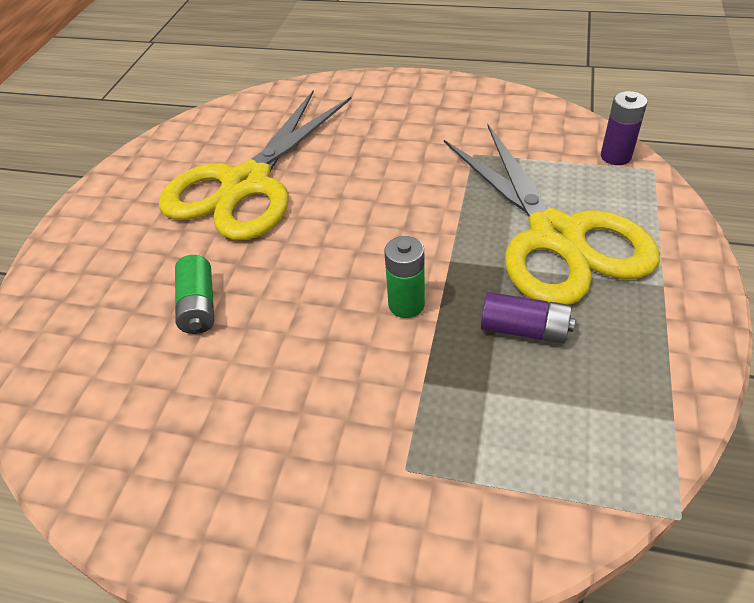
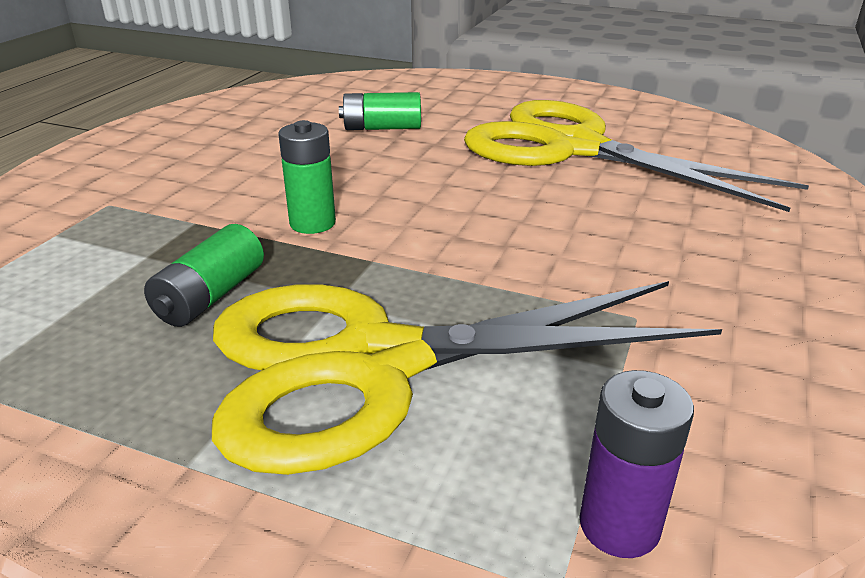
camera: 95 degrees right, 15 degrees down
(524, 329) = (210, 296): purple battery -> green battery

